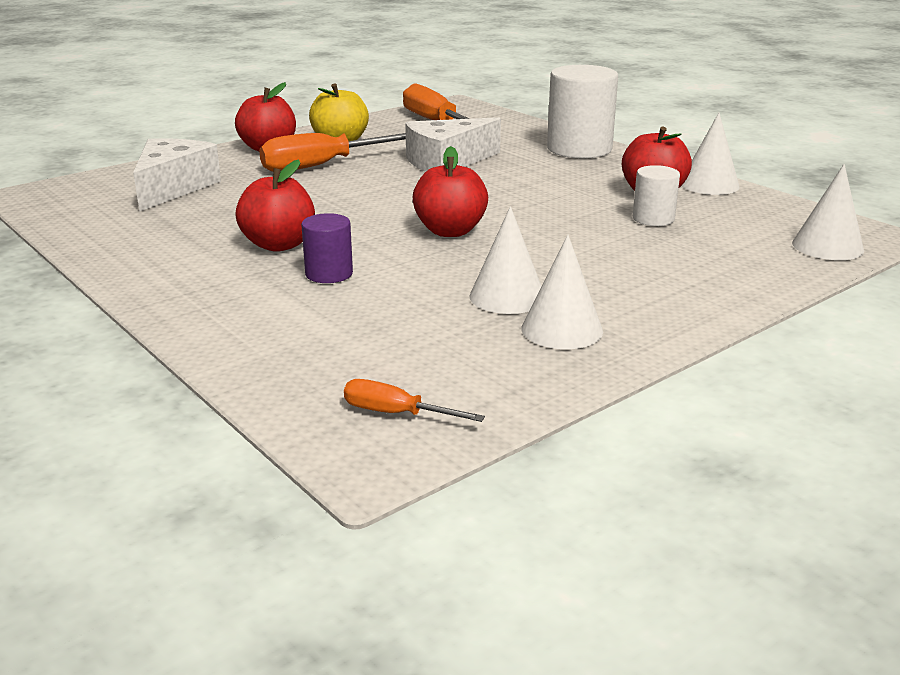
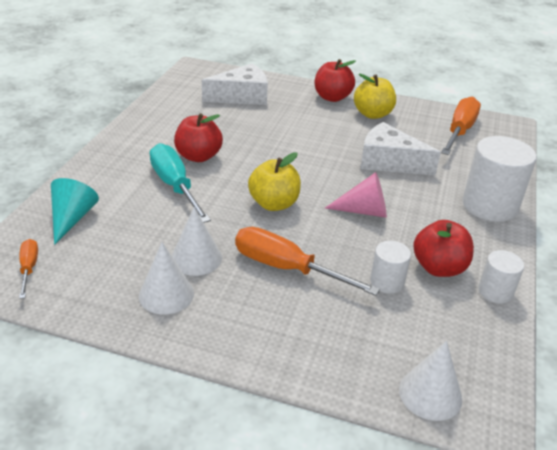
camera: 55 degrees right, 10 degrees up
(308, 358) = (72, 218): none -> turquoise cone
(321, 165) = (327, 123): orange screwdriver -> orange screwdriver (286, 268)
(329, 274) = (175, 186): purple cylinder -> turquoise screwdriver
(450, 231) = (274, 204): red apple -> yellow apple
(522, 196) = (364, 211): none -> pink cone
(709, 184) = (495, 291): white cone -> white cylinder

